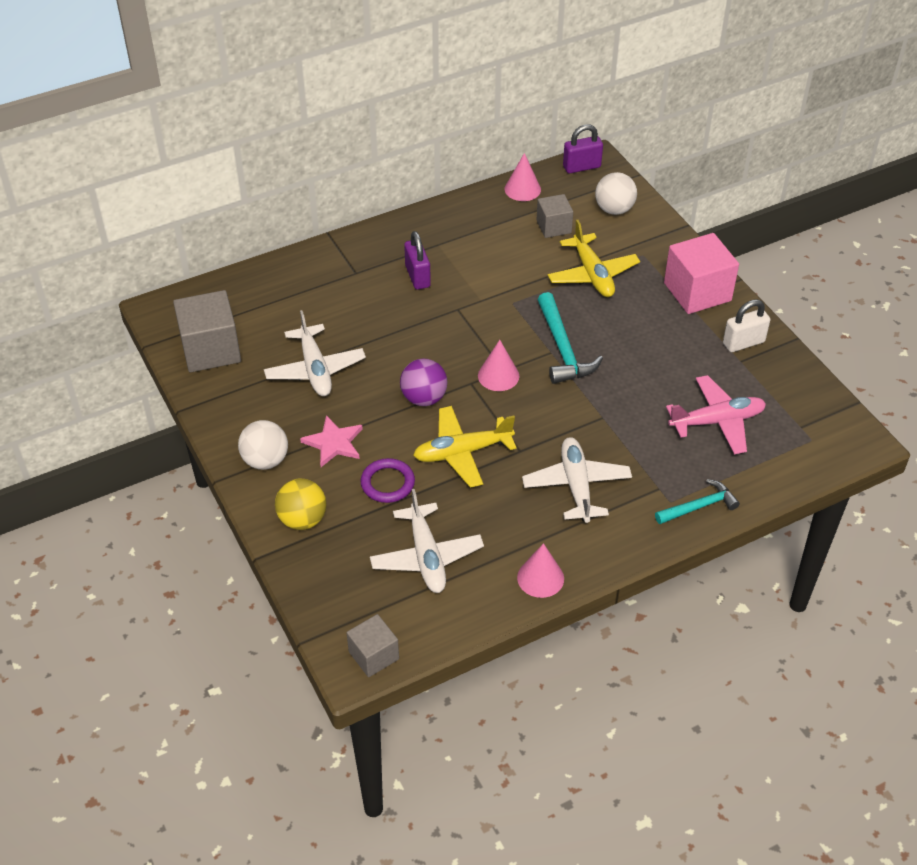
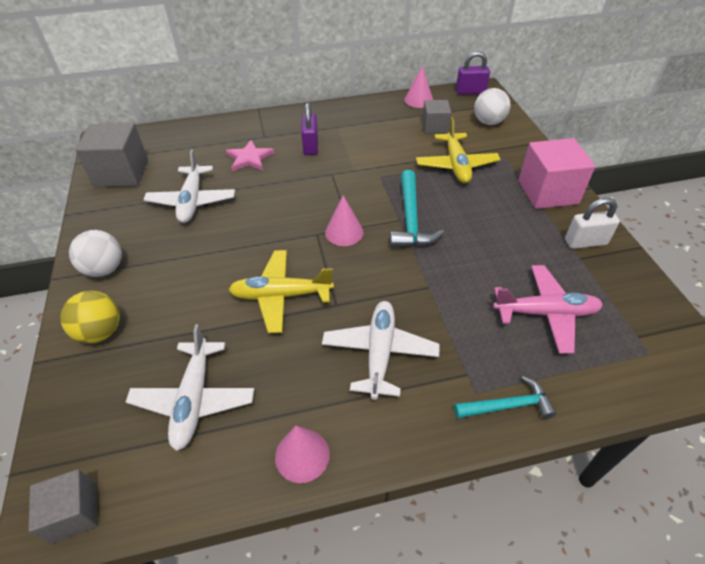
camera: 15 degrees right, 0 degrees up
(334, 443) = (171, 265): pink star -> pink star (249, 158)
(387, 483) = (198, 312): purple ring -> none
(424, 398) = (270, 240): purple ball -> none

